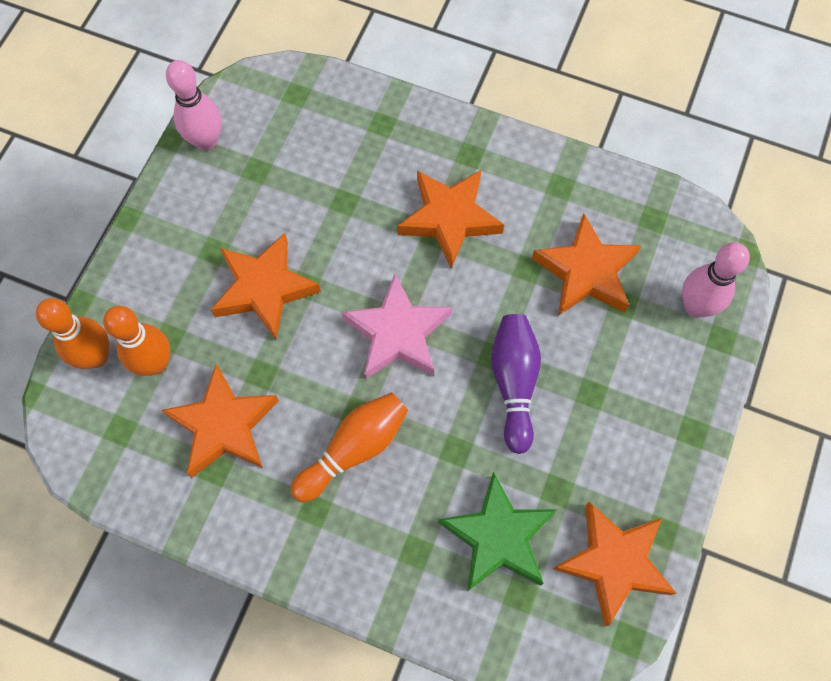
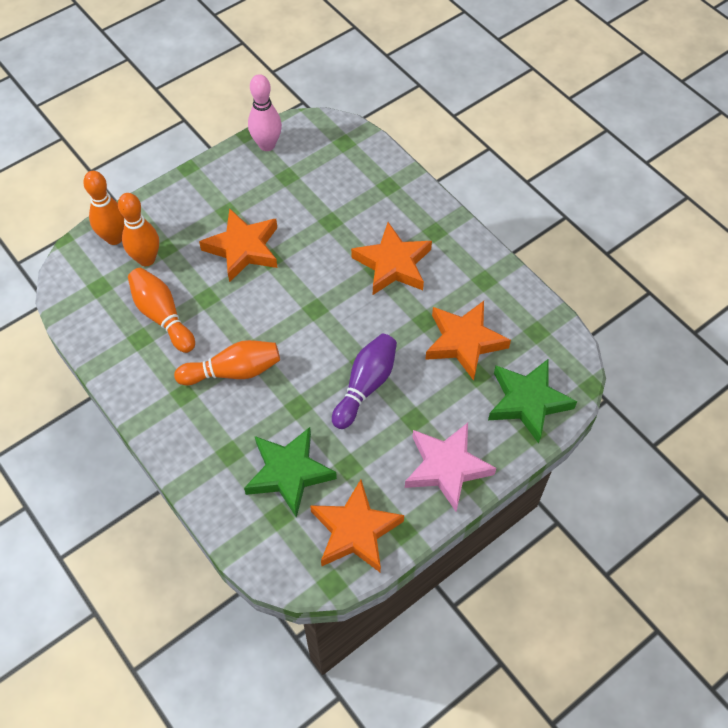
camera: 30 degrees right, 10 degrees down
(224, 426) = (162, 316): orange star -> orange bowling pin
(397, 333) = (309, 317): pink star -> pink star (446, 467)
(695, 306) = (528, 402): pink bowling pin -> green star

